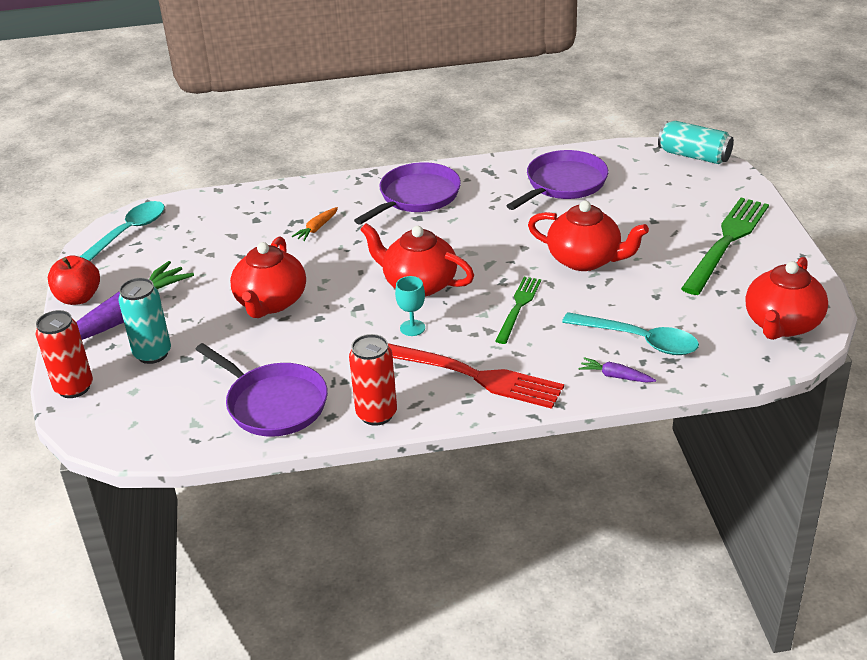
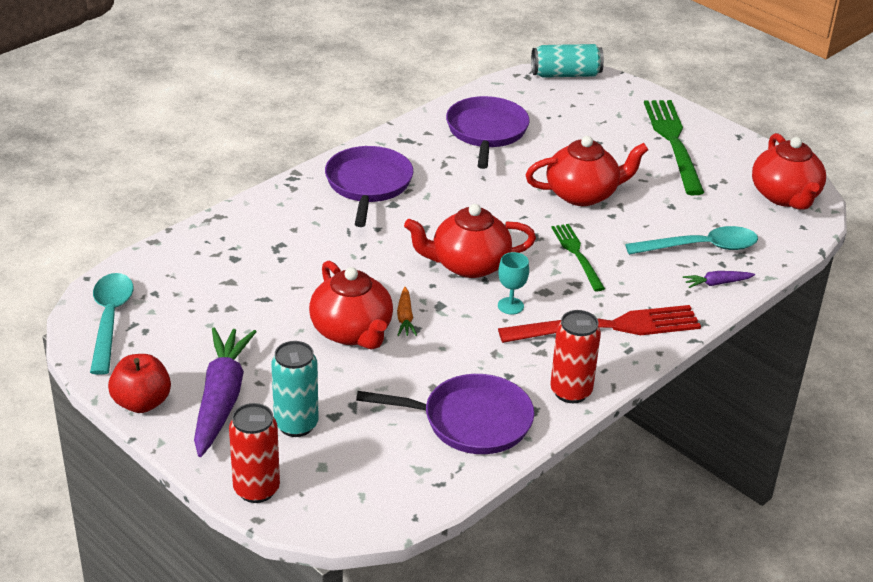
camera: 40 degrees left, 0 degrees up
(317, 228) = (308, 246): orange carrot -> orange carrot (405, 317)

